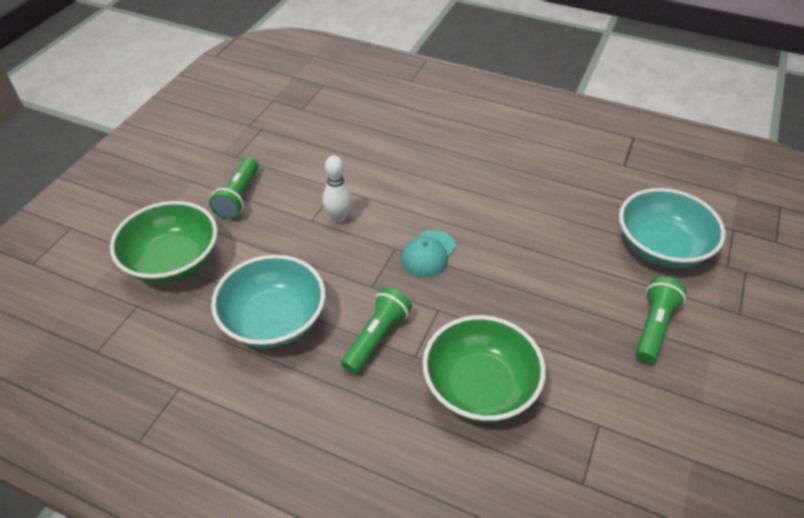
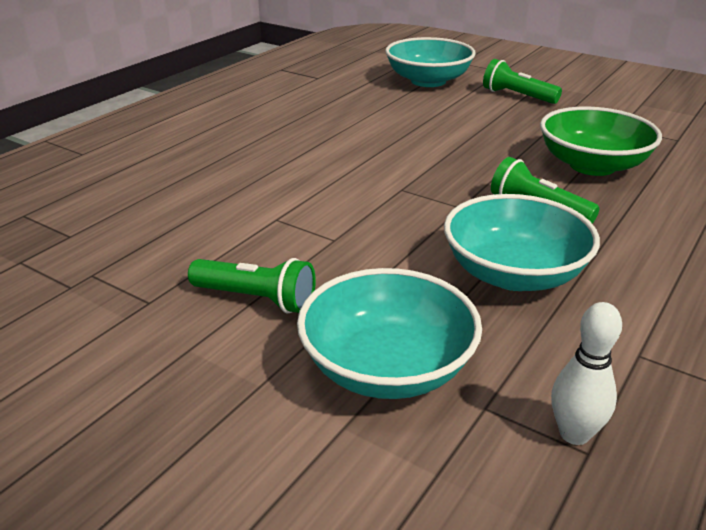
camera: 80 degrees left, 15 degrees down
(173, 261) = (387, 367): green bowl -> turquoise bowl
(339, 217) = (336, 219): white bowling pin -> white bowling pin (574, 434)
(428, 254) = (415, 172): turquoise cap -> none

